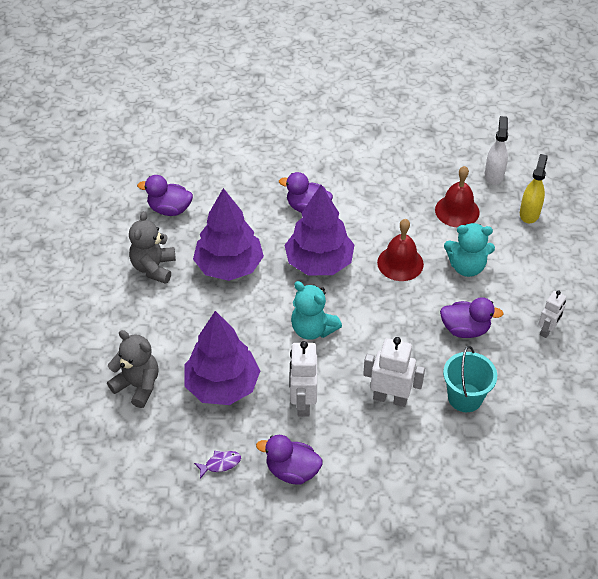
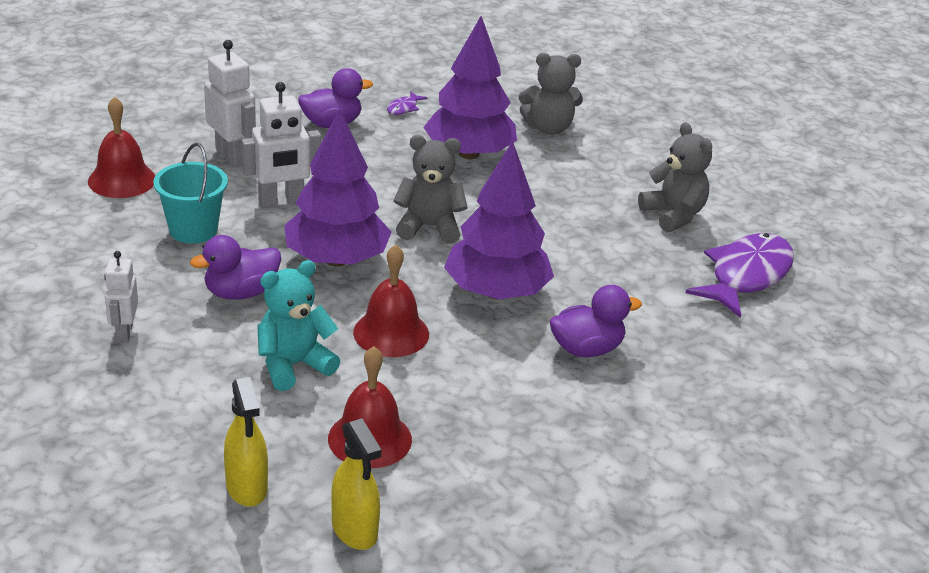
camera: 140 degrees right, 15 degrees down
(169, 209) = (746, 276): purple duck -> purple fish
(229, 266) = (595, 247): purple tree -> purple tree (336, 259)
(303, 402) = (373, 168): white robot -> white robot (232, 156)
(313, 329) = (429, 227): turquoise teddy bear -> grey teddy bear
(489, 476) = (122, 180): none -> red bell
(494, 175) = (354, 530): white spray bottle -> yellow spray bottle

